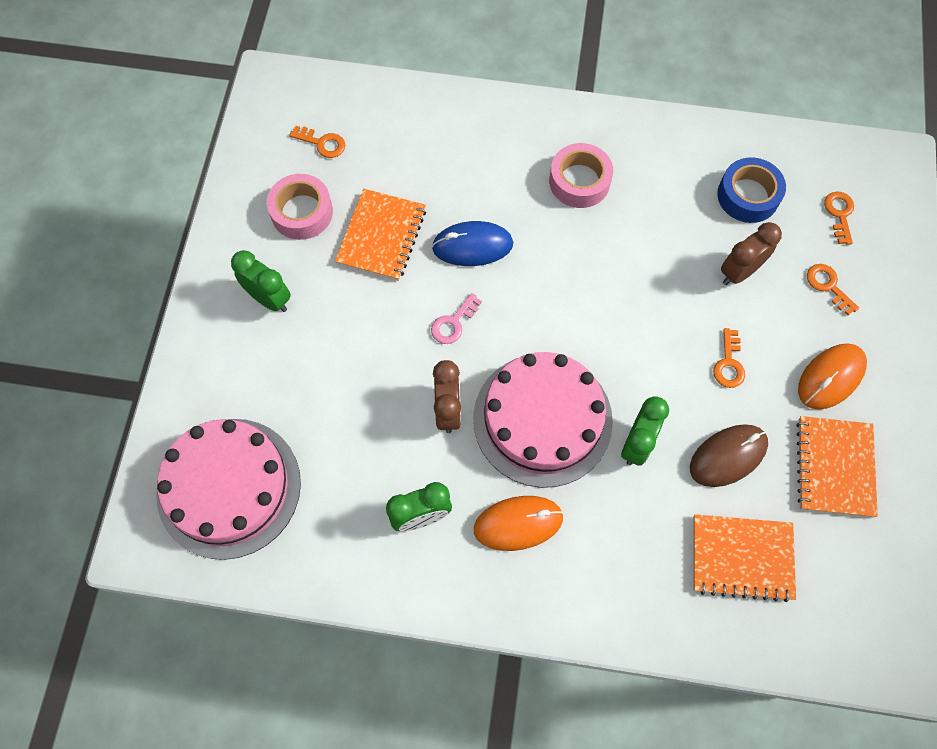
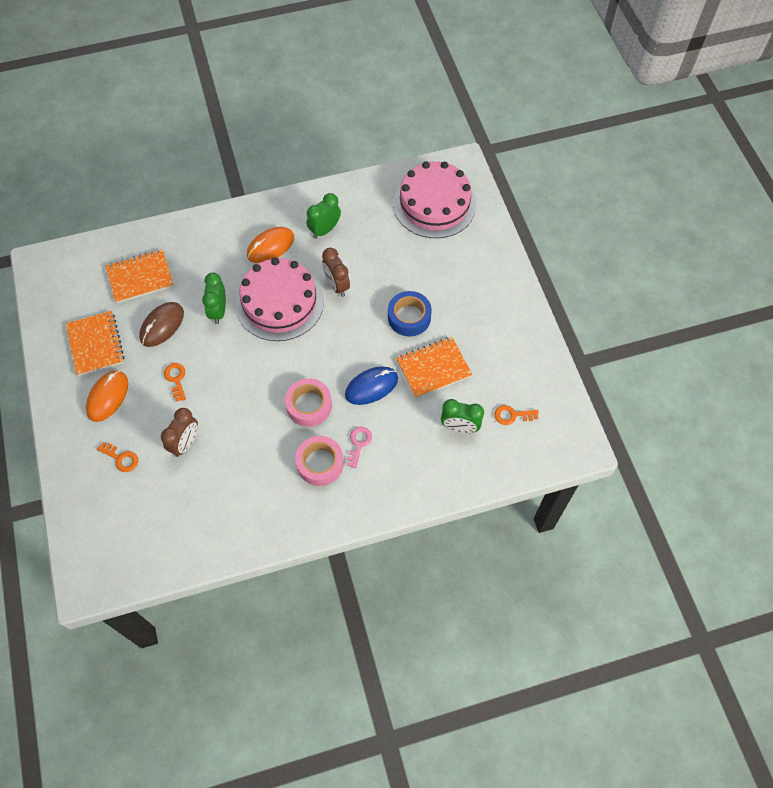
camera: 155 degrees right, 5 degrees down
(269, 299) = (478, 303): green clock -> green clock (460, 427)
(302, 212) = (494, 362): pink tape -> pink tape (309, 405)
(381, 236) = (433, 368): orange notebook -> orange notebook turned 75 degrees clockwise
(453, 323) = (359, 334): pink key -> pink key (358, 444)
(748, 196) = (194, 504): blue tape -> blue tape (409, 317)
(839, 214) = (123, 518): orange key -> none

